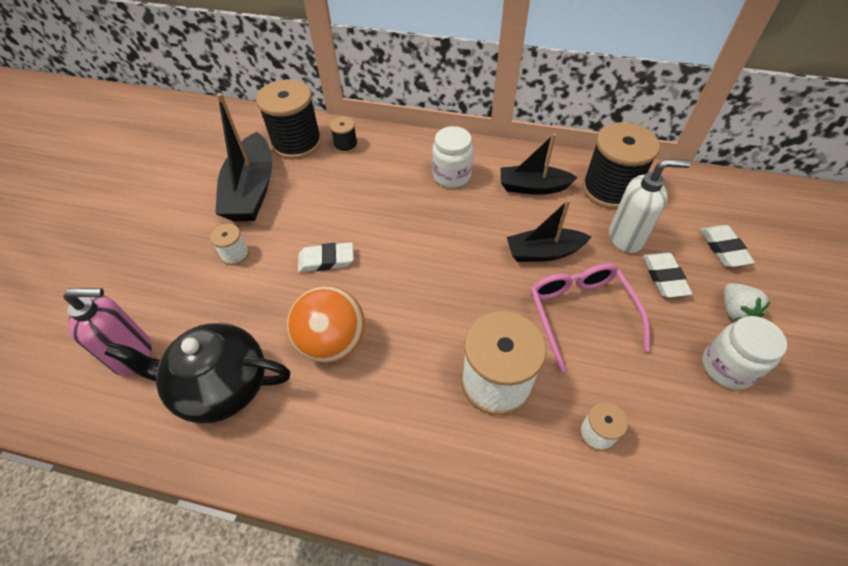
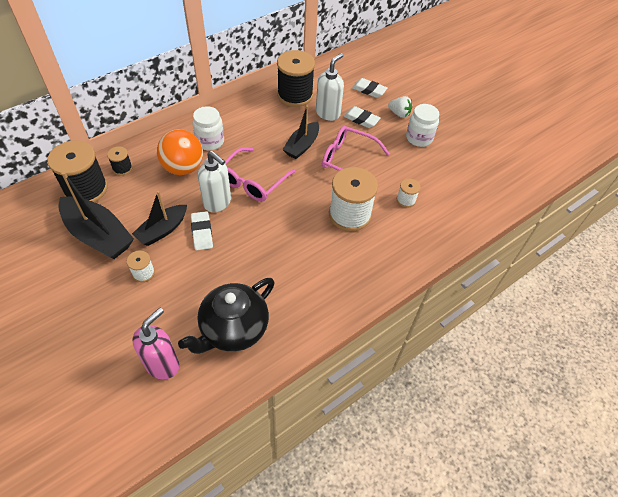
camera: 55 degrees left, 0 degrees up
(326, 260) = (202, 232): white eraser -> white eraser turned 45 degrees counterclockwise
(332, 342) = (260, 263): orange ball -> orange ball (183, 168)
(378, 243) = (218, 203): none -> white soap dispenser
(439, 249) = (252, 181): none -> pink glasses
(533, 187) = (259, 118): black boat -> black boat (162, 230)

